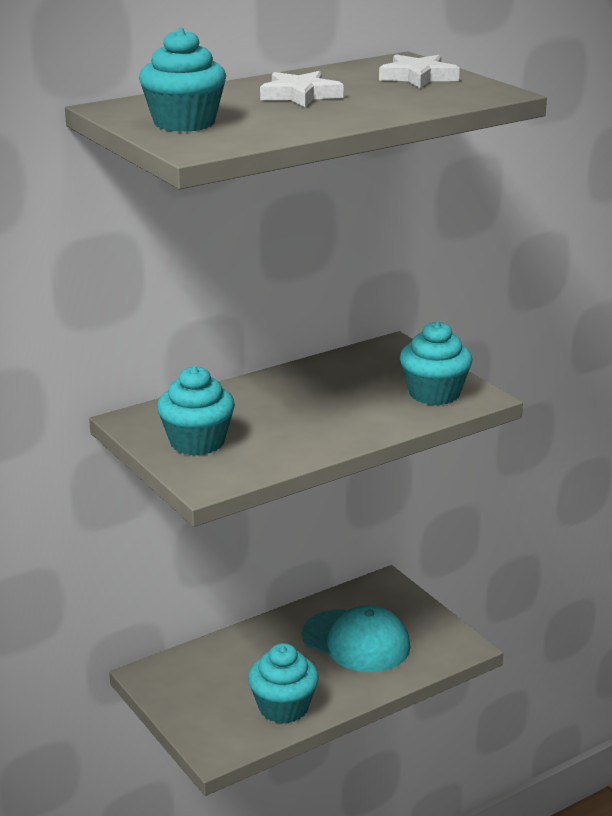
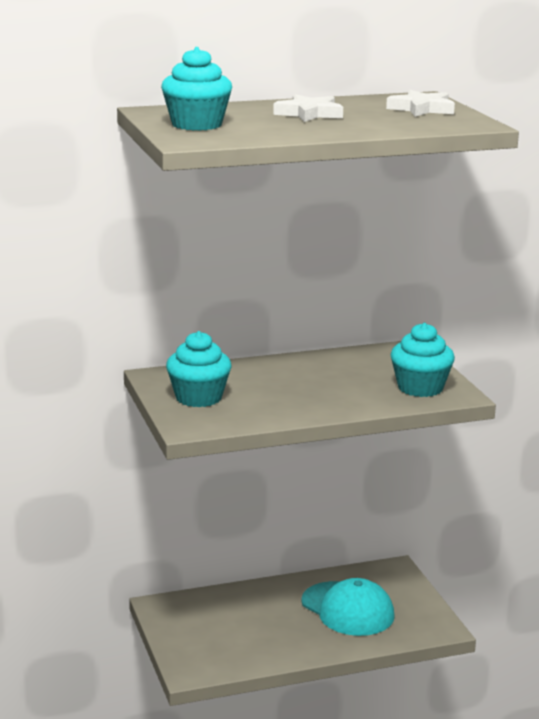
camera: 15 degrees right, 5 degrees down
(283, 707) = (261, 649): turquoise cupcake -> none

